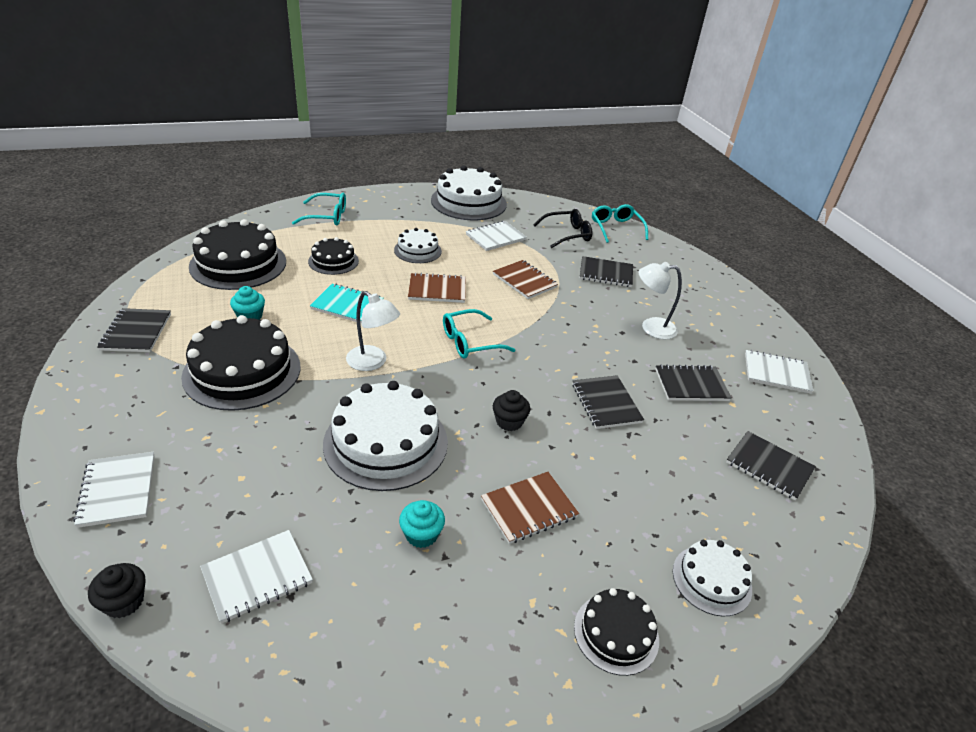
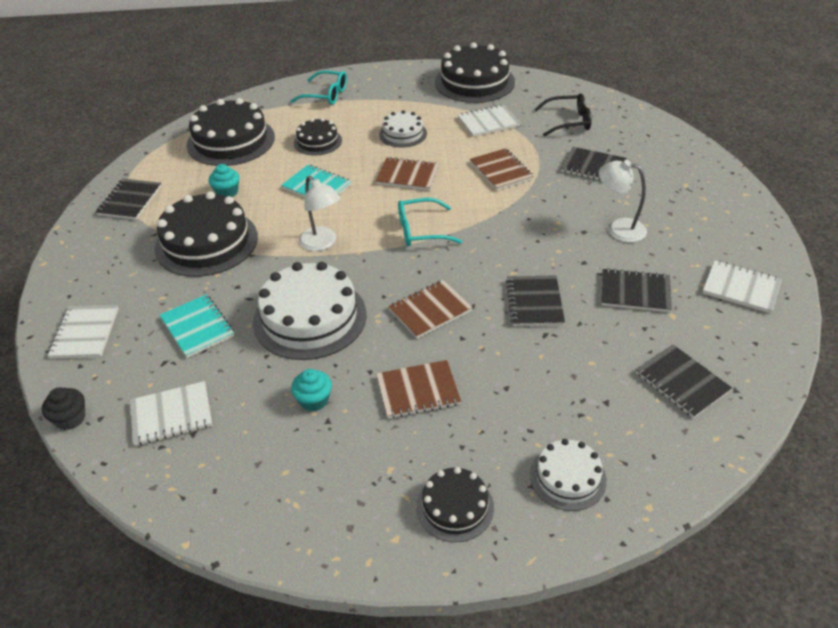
camera: 20 degrees right, 5 degrees up
(259, 467) = (197, 327): none -> turquoise notebook
(468, 202) = (474, 82): white cake -> black cake
(509, 421) = (430, 310): black cupcake -> brown notebook
(616, 228) = (628, 116): turquoise glasses -> none

